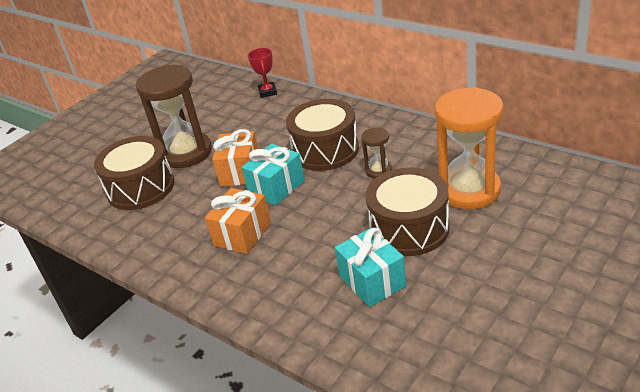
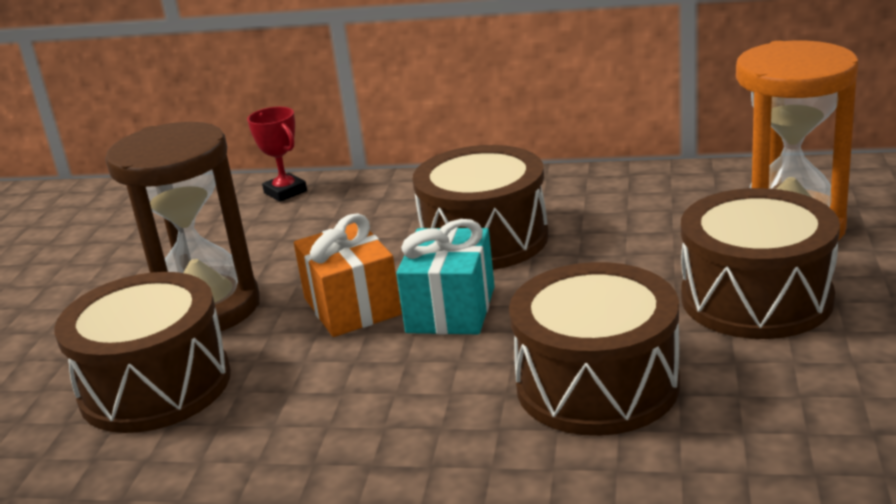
camera: 30 degrees left, 10 degrees down
(242, 234) = (460, 392): orange gift -> none
(297, 250) = (597, 384): none -> brown drum
(372, 281) = (785, 385): turquoise gift -> none
(378, 171) = (612, 241): brown hourglass -> none

